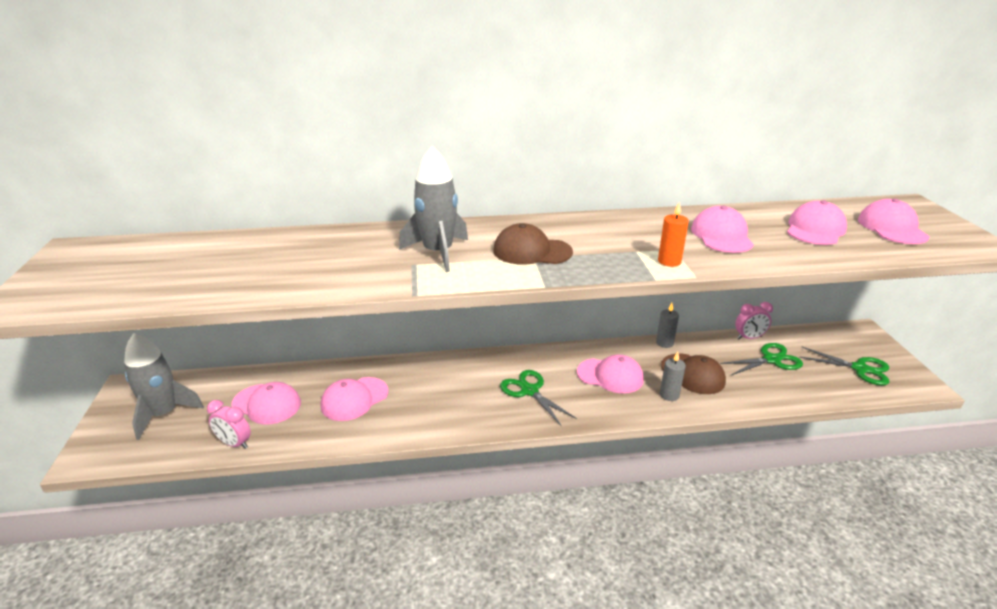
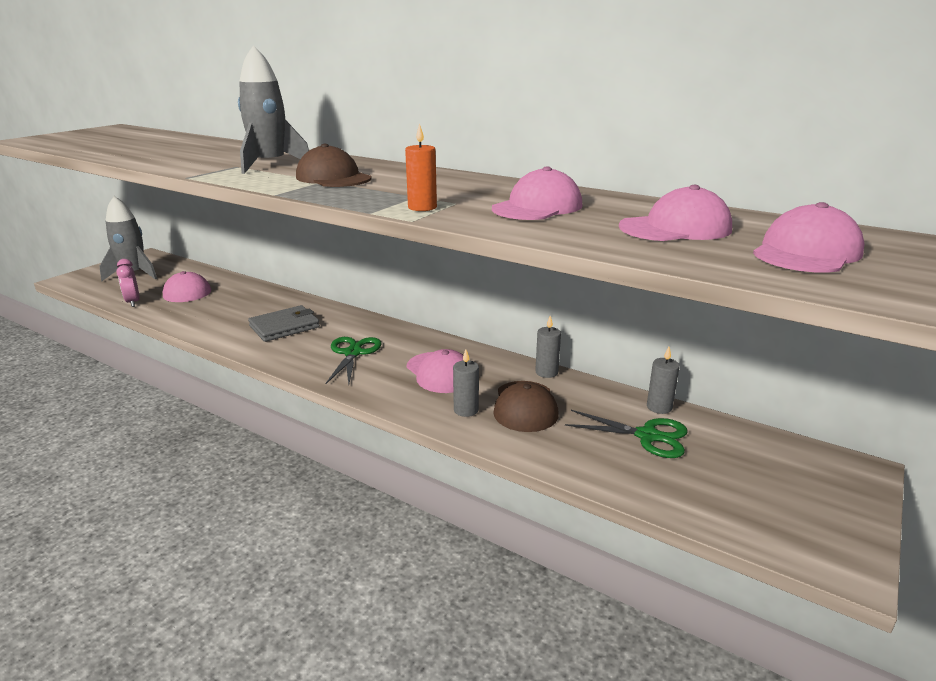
camera: 40 degrees right, 5 degrees down
(354, 399) = (234, 308): pink cap -> none
(435, 395) = (284, 326): none -> grey wallet
(749, 338) = (659, 407): pink clock -> grey candle
(860, 369) = (765, 499): green scissors -> none

